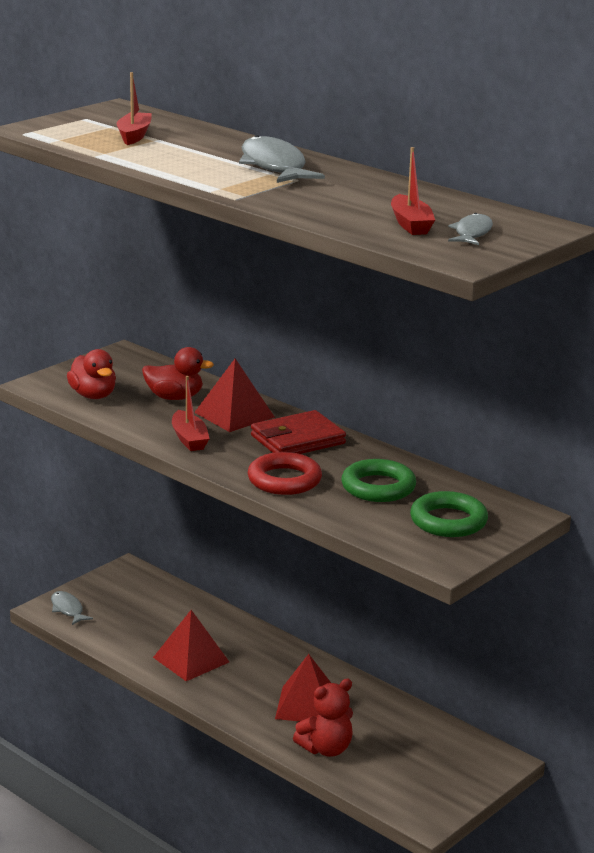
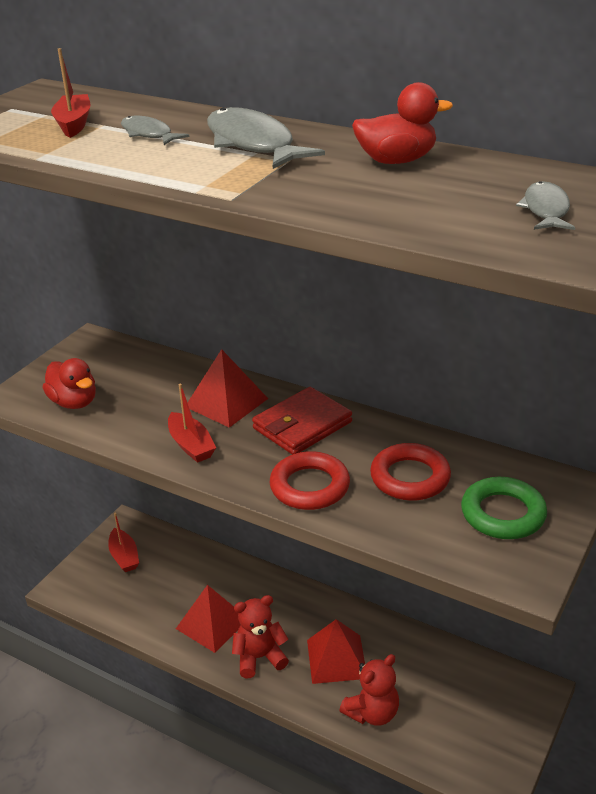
camera: 10 degrees left, 10 degrees up
(68, 609) = (80, 584): grey fish -> grey fish (148, 134)
(174, 397) = (159, 390): red duck -> red duck (396, 161)
(229, 692) = (259, 657): none -> red teddy bear
(378, 487) = (410, 477): green ring -> red ring
(410, 224) = (464, 207): red boat -> red boat (124, 556)

